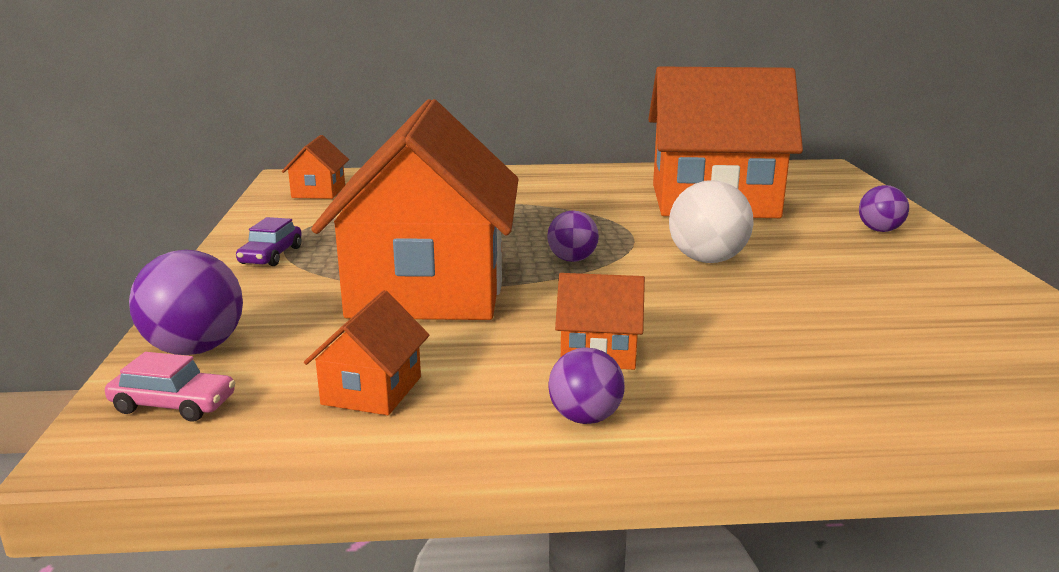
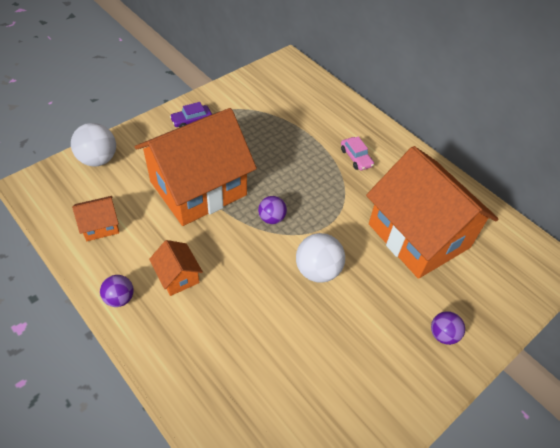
camera: 50 degrees right, 30 degrees up
(173, 405) = (59, 182): pink car -> pink car (356, 158)
(195, 349) = (98, 159): purple ball -> white ball
(318, 192) = (277, 82): orange house -> none

